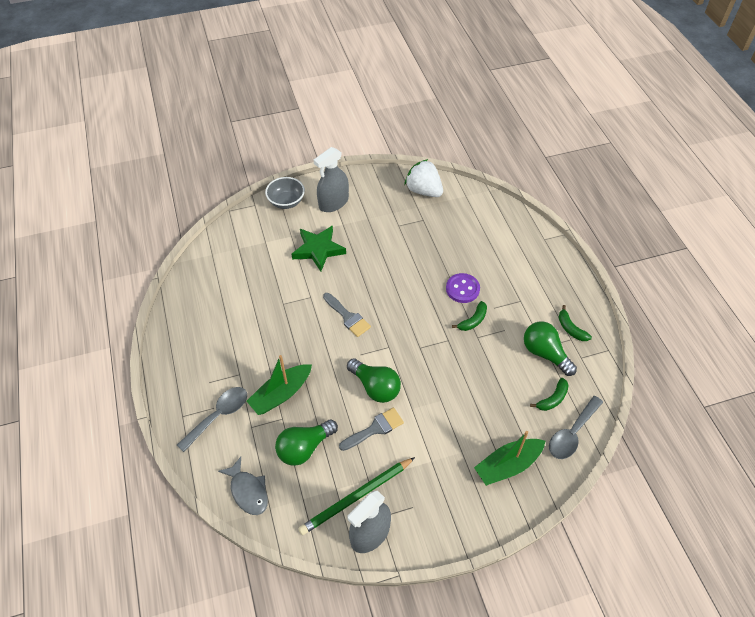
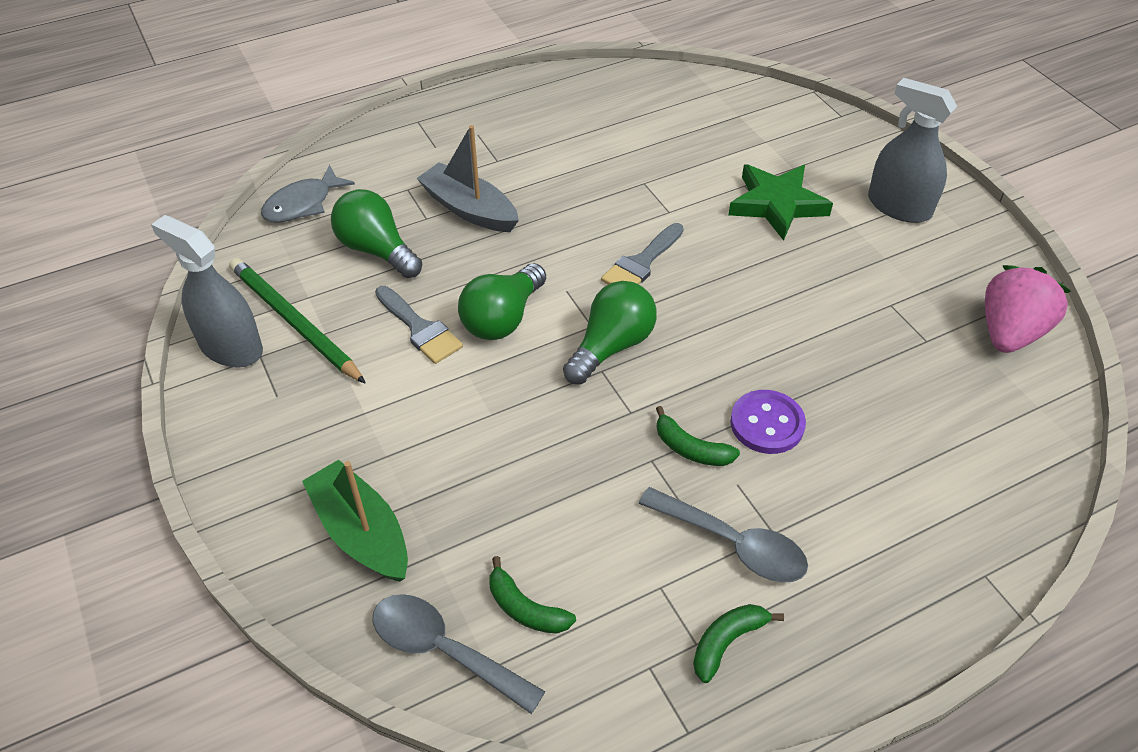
camera: 80 degrees right, 5 degrees down
(218, 416) = (422, 154): grey spoon -> grey spoon (733, 544)
(281, 394) = (469, 209): green boat -> grey boat
(286, 202) = (868, 149): grey bowl -> none
(423, 191) = (1009, 332): white strawberry -> pink strawberry
(545, 353) = (642, 589): green light bulb -> green light bulb (611, 346)

